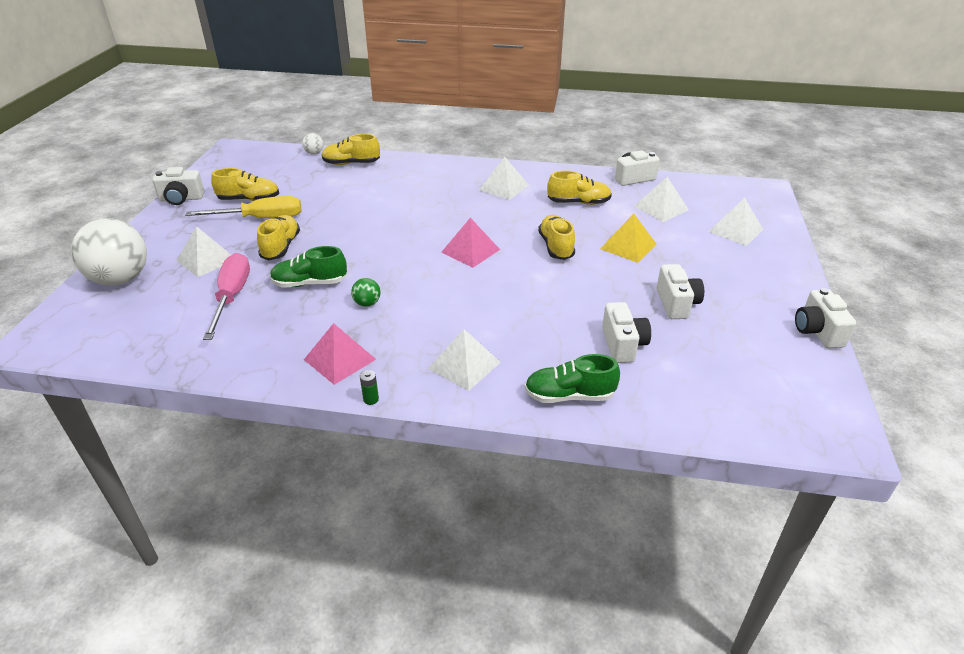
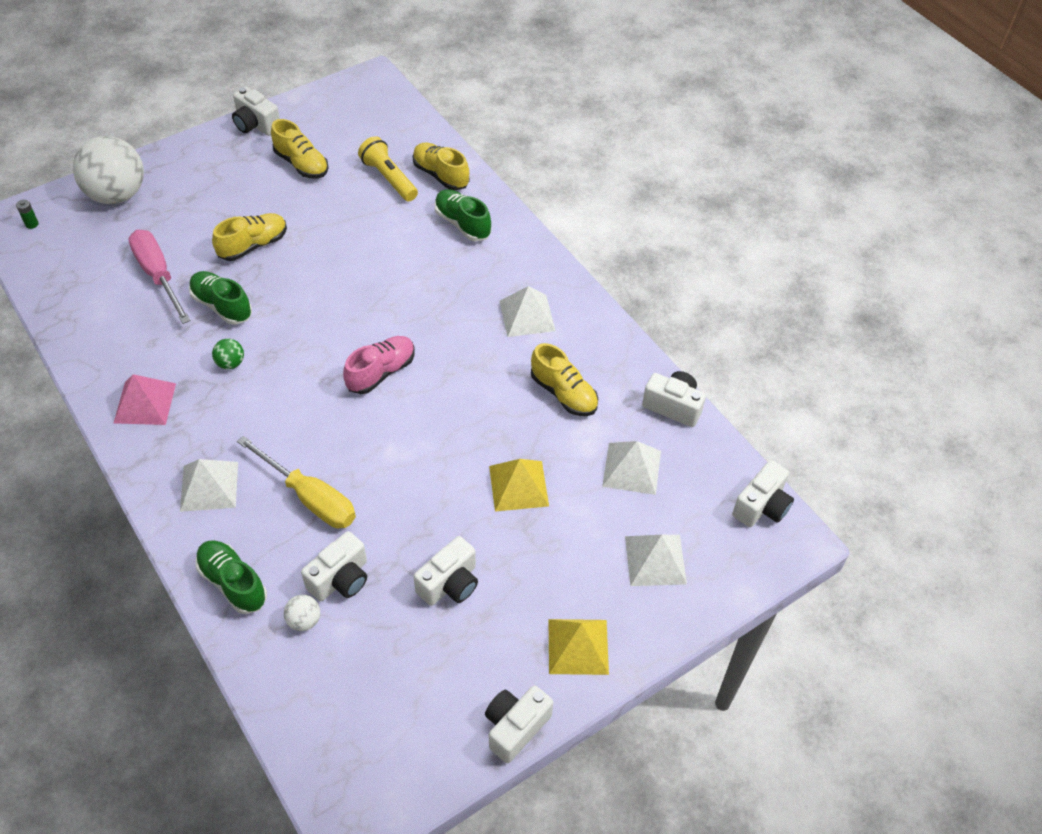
camera: 45 degrees right, 15 degrees up
(206, 259) = (189, 218): white pyramid -> none
(232, 297) = (158, 275): pink screwdriver -> pink screwdriver turned 75 degrees counterclockwise
(261, 218) = (281, 197): yellow screwdriver -> yellow screwdriver (310, 497)
(314, 153) = (429, 136): white ball -> white ball (304, 620)
(321, 179) = (389, 178): none -> yellow flashlight
(371, 399) = (116, 458): green battery -> green battery (32, 224)
(401, 174) = (462, 224): none -> green shoe
(470, 251) = (381, 372): pink pyramid -> pink shoe
(556, 247) = (456, 430): yellow shoe -> none
(733, 187) = (761, 506): none -> white camera
(774, 282) = (578, 646): none -> yellow pyramid

